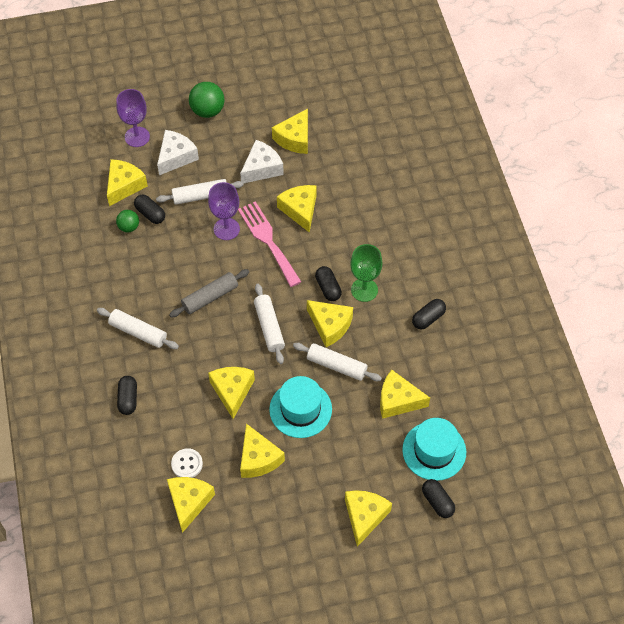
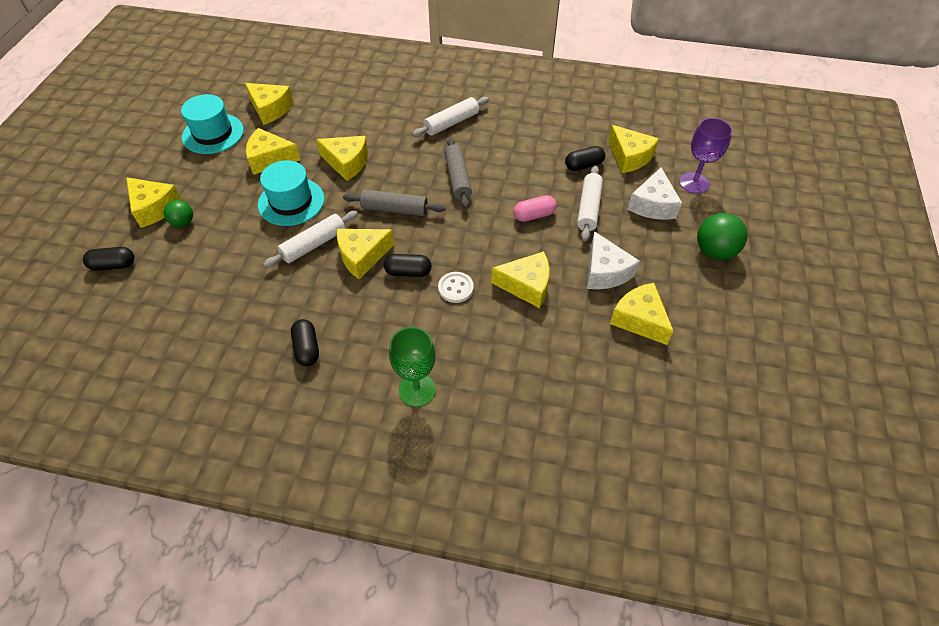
camera: 115 degrees right, 5 degrees down
(128, 399) = (390, 101): black capsule -> none
(129, 227) = (574, 147): green ball -> green ball (183, 222)
(176, 157) = (653, 205): white cheese -> white cheese turned 45 degrees clockwise
(187, 464) = (303, 117): white button -> white button (455, 288)
(226, 229) = (534, 215): purple goblet -> pink capsule
(268, 240) = (500, 243): pink fork -> none
(269, 327) = (394, 209): white rolling pin -> grey rolling pin
(364, 290) = (384, 303): green goblet -> green goblet (417, 390)
(398, 400) = (237, 278): yellow cheese -> none
(434, 451) = (161, 285): turquoise hat -> turquoise hat (213, 134)

